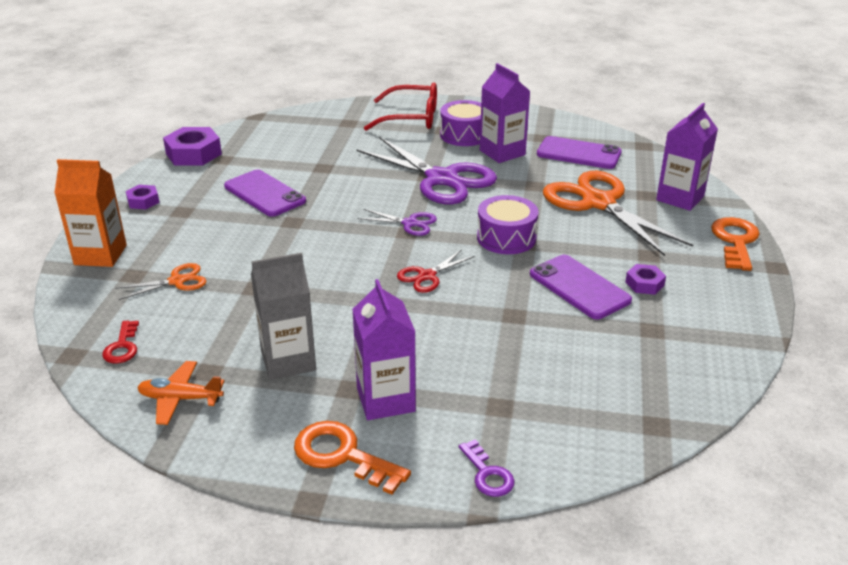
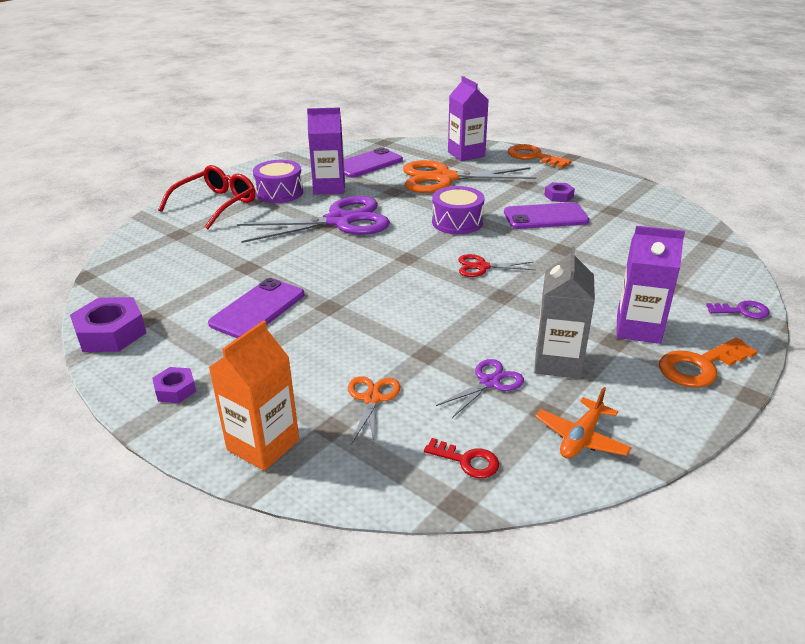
camera: 60 degrees left, 0 degrees up
(264, 194) = (258, 309): purple phone -> purple phone turned 45 degrees counterclockwise
(410, 223) = (395, 253): purple scissors -> purple scissors (489, 382)
(427, 276) = (482, 267): red scissors -> red scissors turned 105 degrees clockwise

